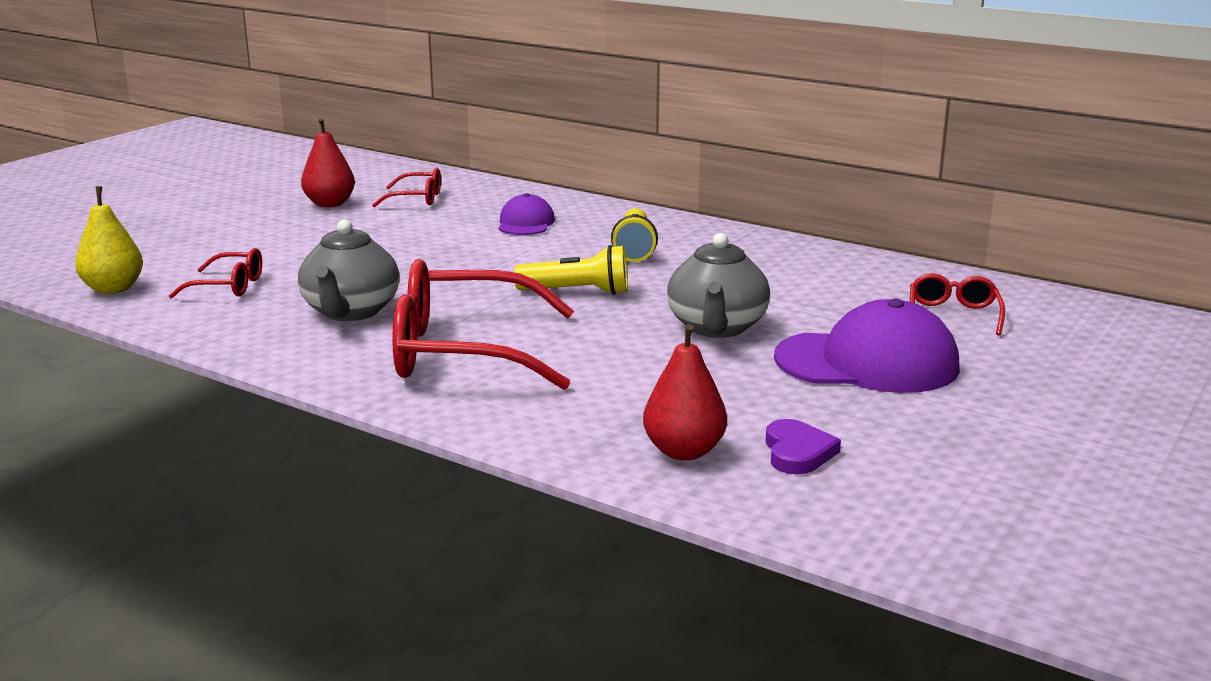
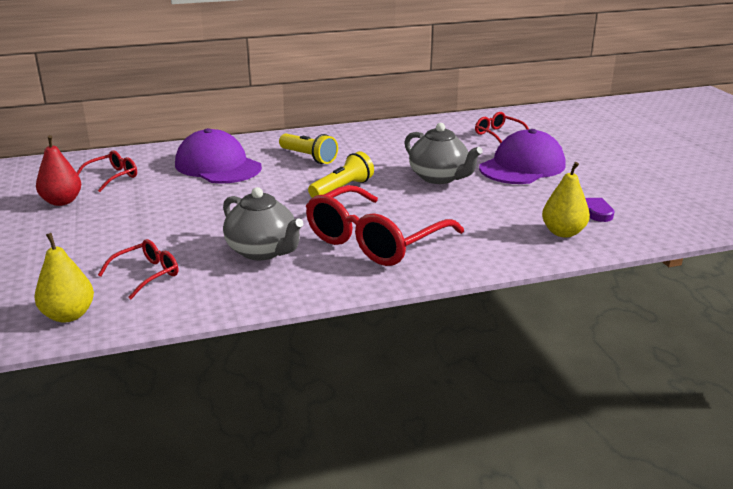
camera: 50 degrees left, 5 degrees up
(525, 223) = (218, 166): purple cap -> purple cap, size x1.83
(684, 451) = (563, 232): red pear -> yellow pear

